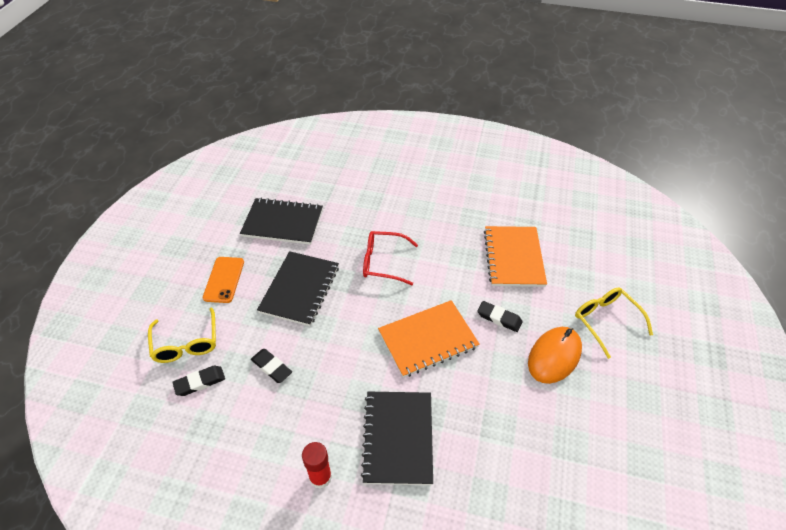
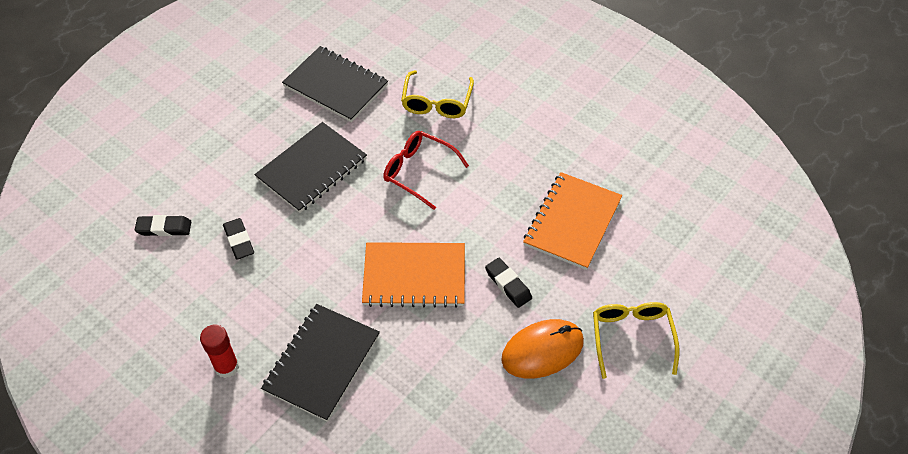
camera: 25 degrees right, 5 degrees up
(186, 343) = (171, 183): yellow glasses -> yellow glasses (437, 102)
(224, 279) = (241, 129): orange phone -> none

